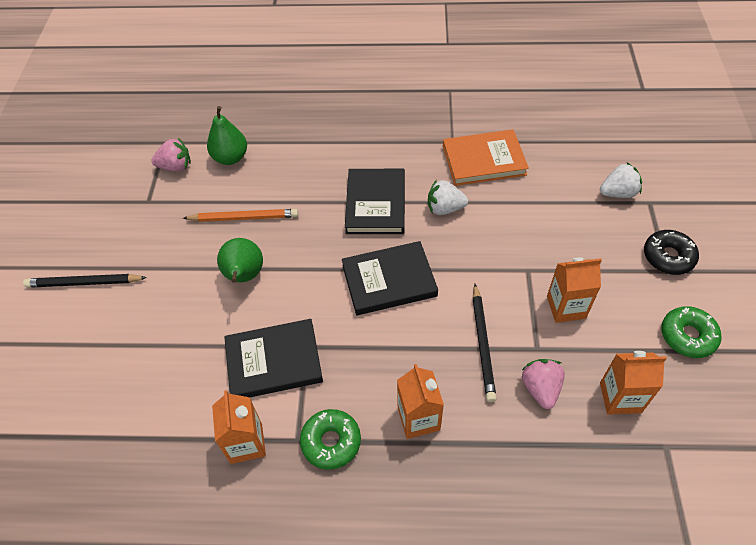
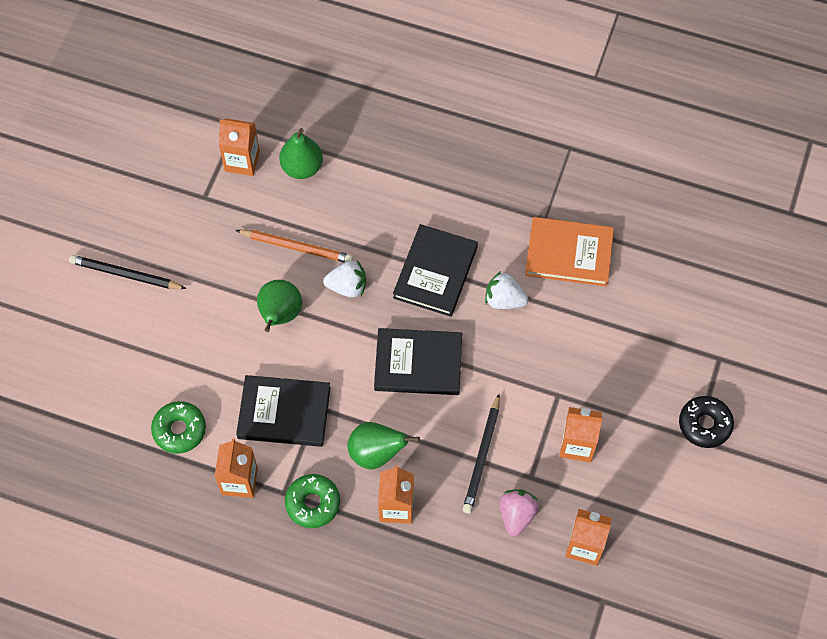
camera: 15 degrees right, 10 degrees up
(176, 166) = (242, 161): pink strawberry -> orange carton
(379, 372) = (376, 453): none -> green pear
(618, 193) = (692, 337): white strawberry -> white strawberry (347, 286)
(687, 336) = (678, 510): green donut -> green donut (179, 430)

